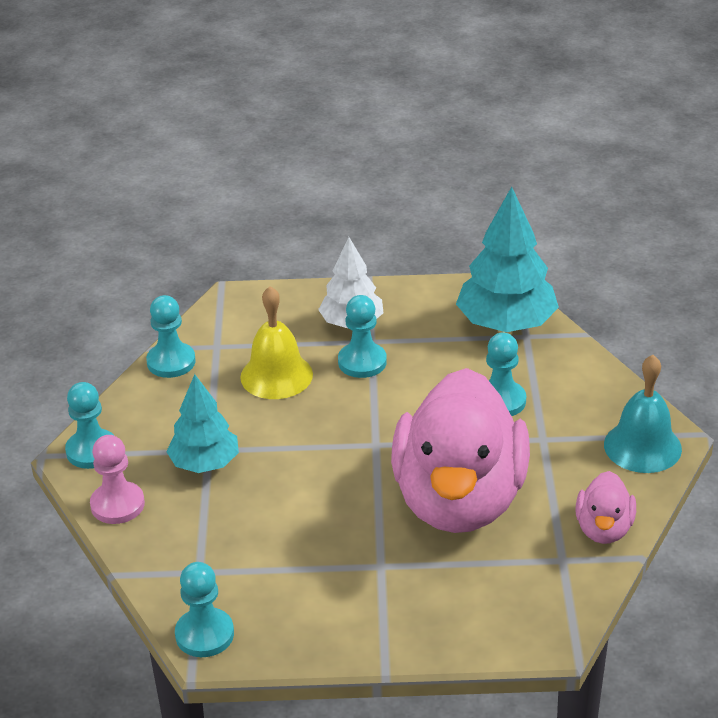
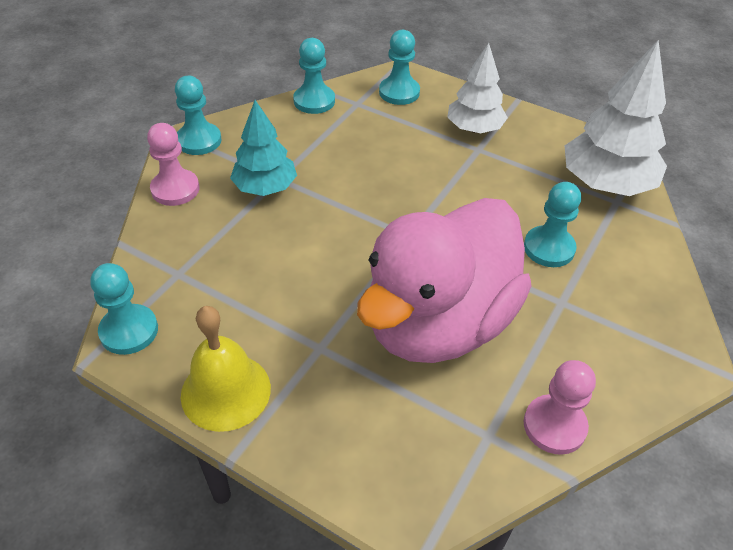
camera: 30 degrees right, 10 degrees up
(276, 375) = (380, 144): yellow bell -> yellow bell (226, 391)
(362, 362) = (456, 162): turquoise pawn -> turquoise pawn (399, 92)
(506, 324) = (606, 183): turquoise tree -> white tree
(604, 529) = (554, 426): pink duck -> pink pawn
(642, 446) = (657, 358): turquoise bell -> none

